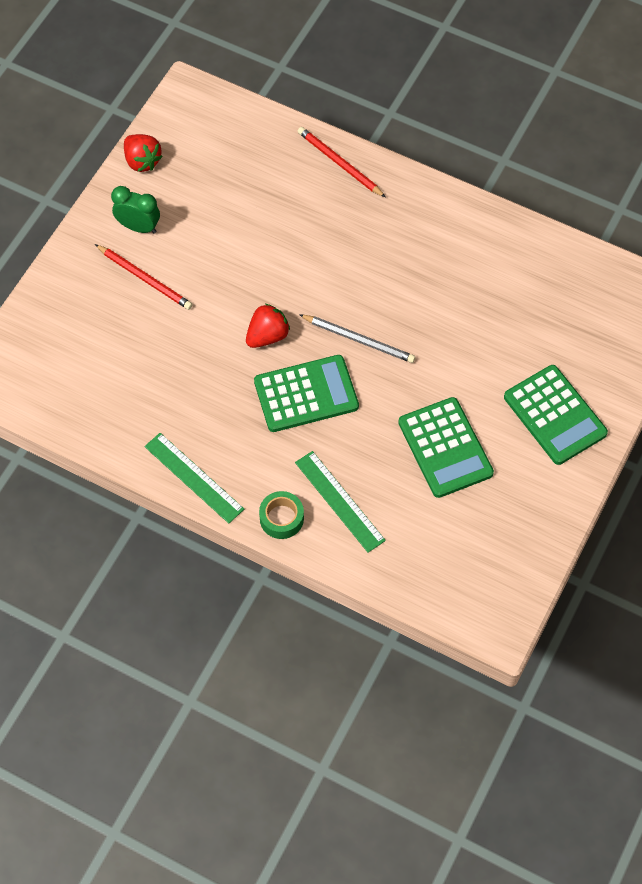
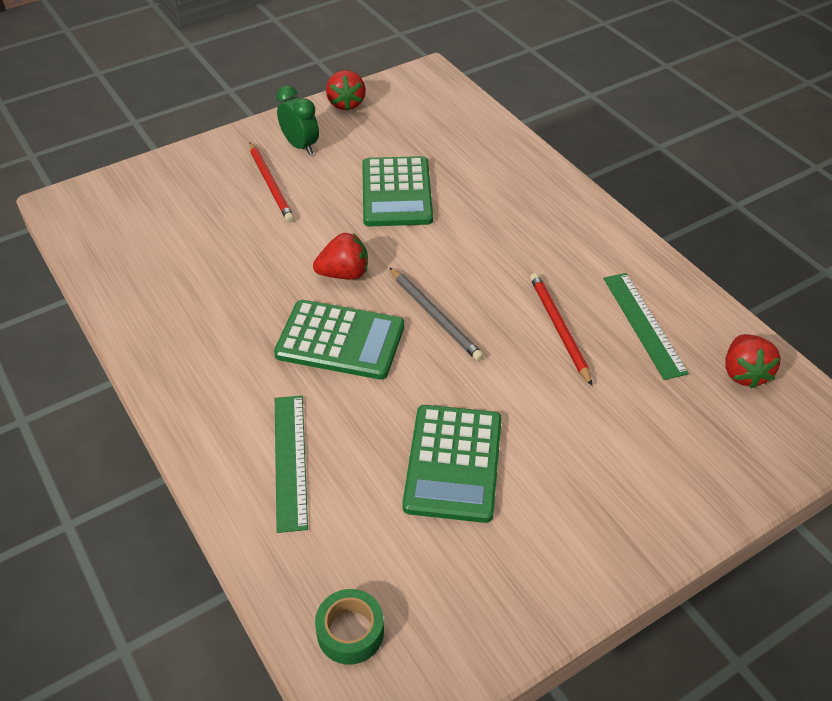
camera: 30 degrees right, 15 degrees down
(194, 478) = (161, 364): green ruler -> green ruler (643, 324)
(281, 518) = (214, 447): green tape -> green tape (350, 632)
(339, 163) = (528, 168): red pencil -> red pencil (559, 328)
(555, 415) = (613, 491): green calculator -> green calculator (396, 193)
(591, 283) = (744, 373): none -> red strawberry

